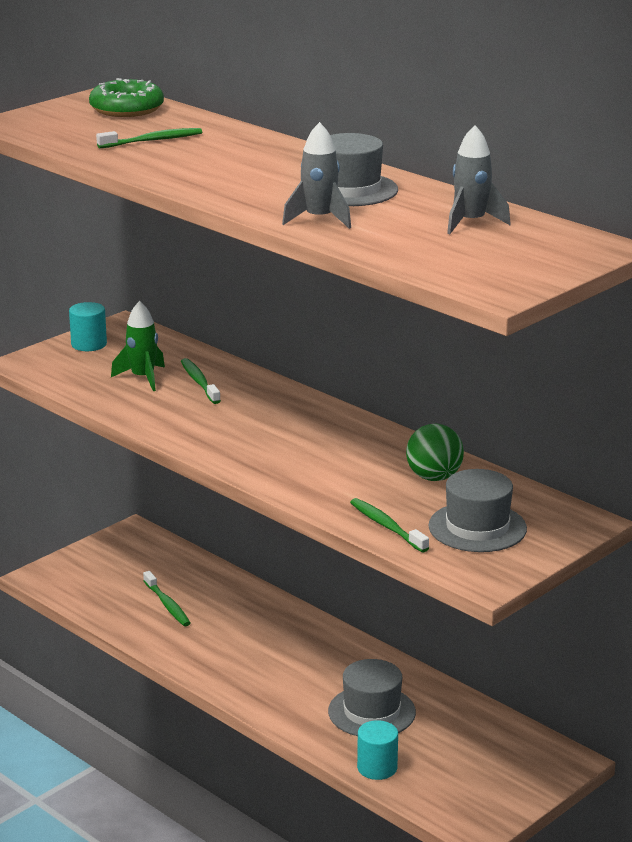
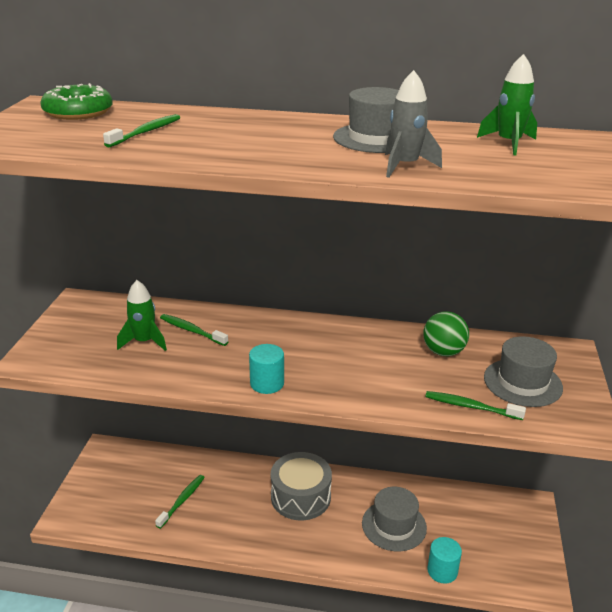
camera: 35 degrees left, 5 degrees up
(89, 344) = (68, 326): turquoise cylinder -> turquoise cylinder (267, 383)
(167, 605) = (182, 501): green toothbrush -> green toothbrush turned 90 degrees counterclockwise
(296, 649) = (300, 497): none -> grey drum
(471, 223) = (508, 143): grey rocket -> green rocket

